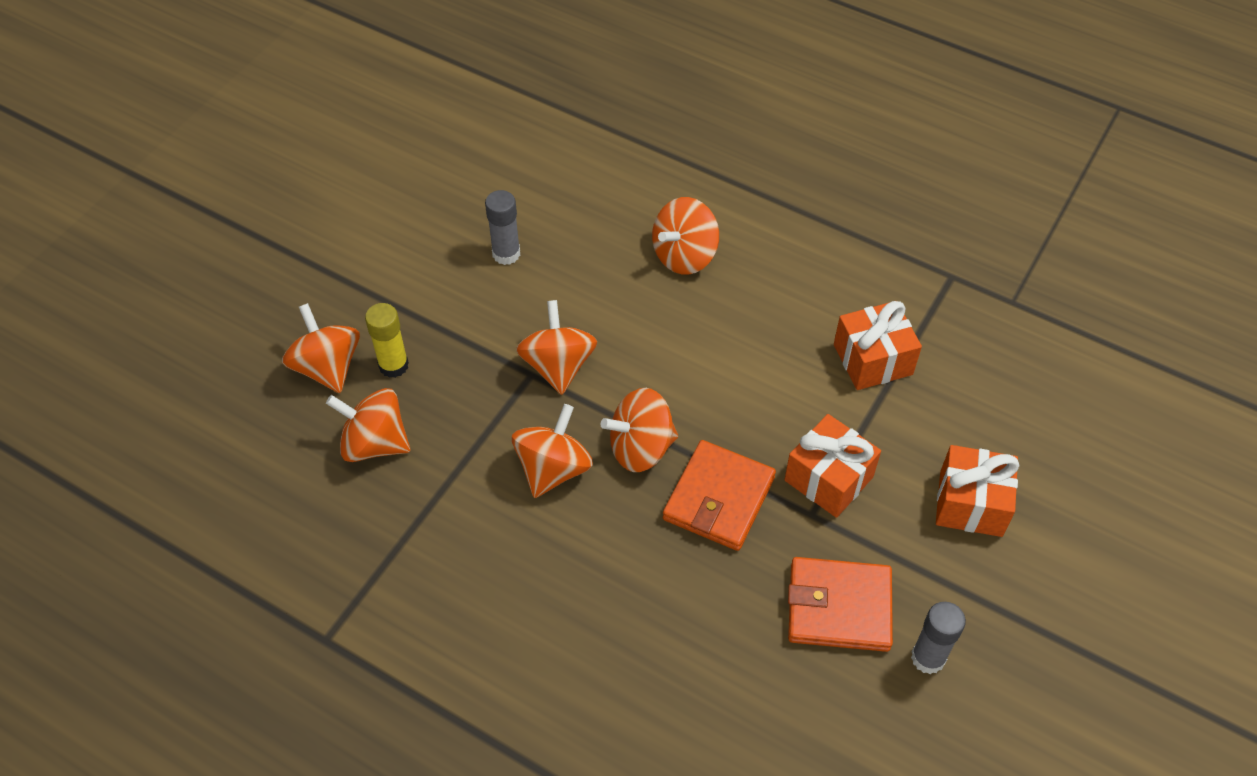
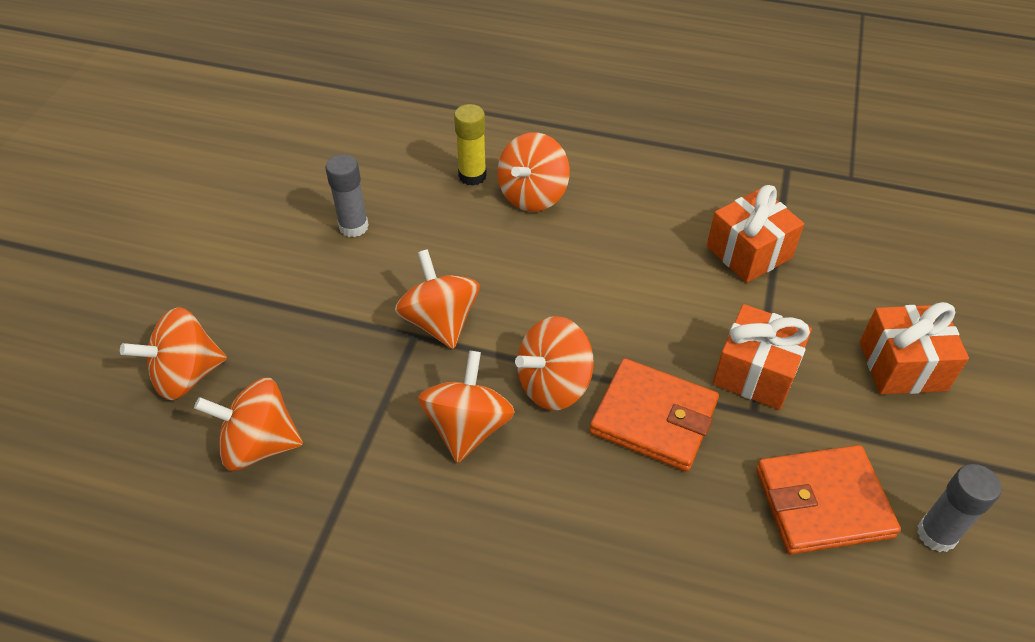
camera: 15 degrees left, 5 degrees down
(327, 367) = (186, 375): orange spinning top -> orange spinning top turned 75 degrees counterclockwise
(393, 365) = (261, 358): yellow glue stick -> yellow glue stick (472, 176)
(718, 498) = (653, 418): orange wallet -> orange wallet turned 75 degrees counterclockwise

